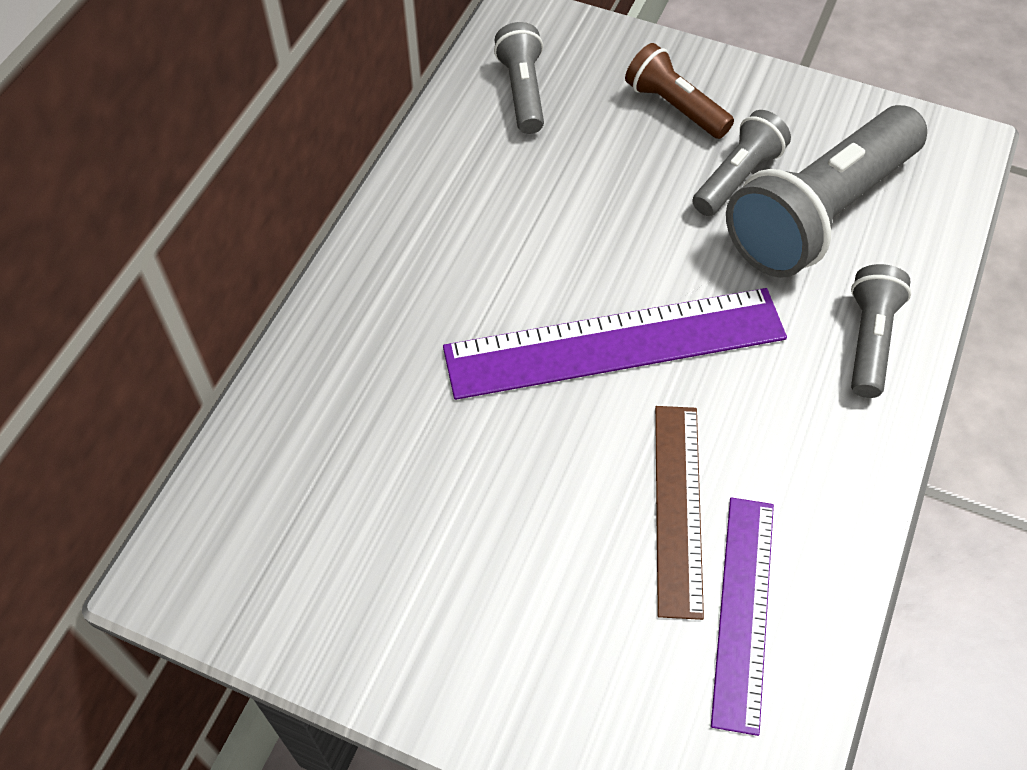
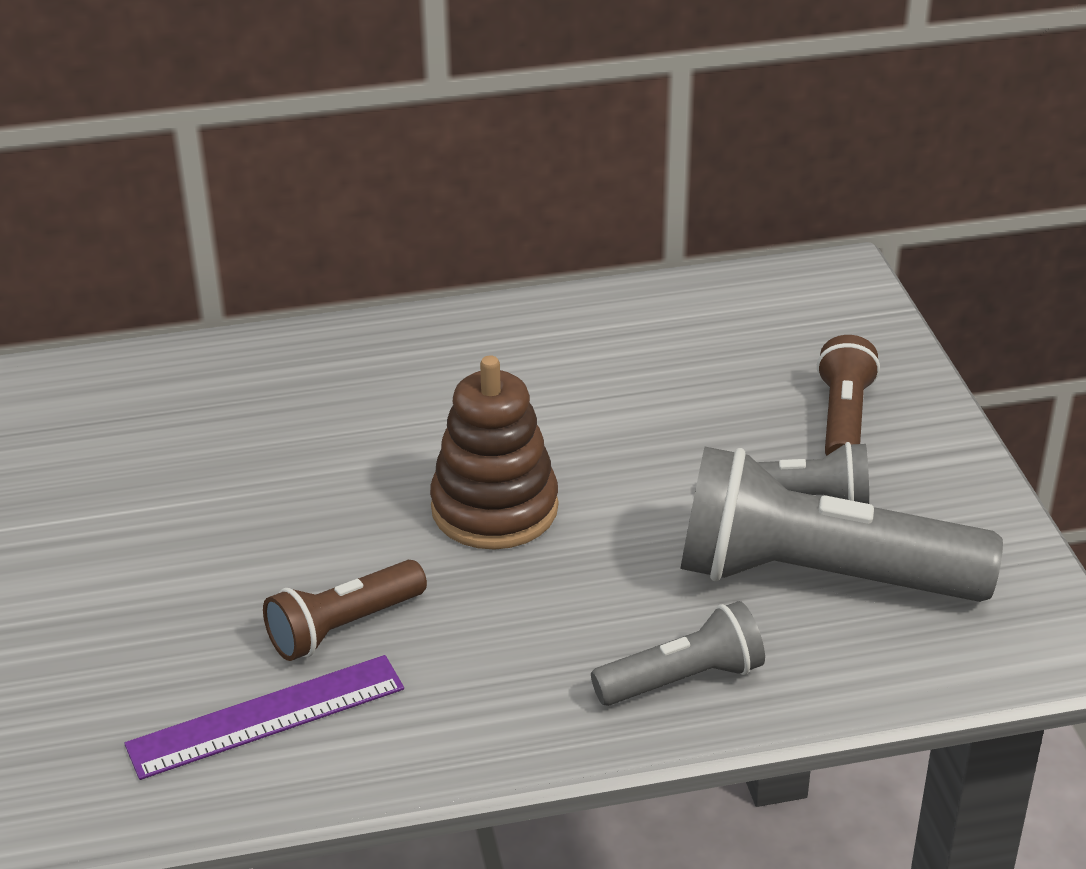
camera: 55 degrees right, 20 degrees down
(522, 91) = (740, 320): grey flashlight -> none
(615, 343) = (494, 508): purple ruler -> brown stacking toy
(678, 507) = (343, 627): brown ruler -> brown flashlight

